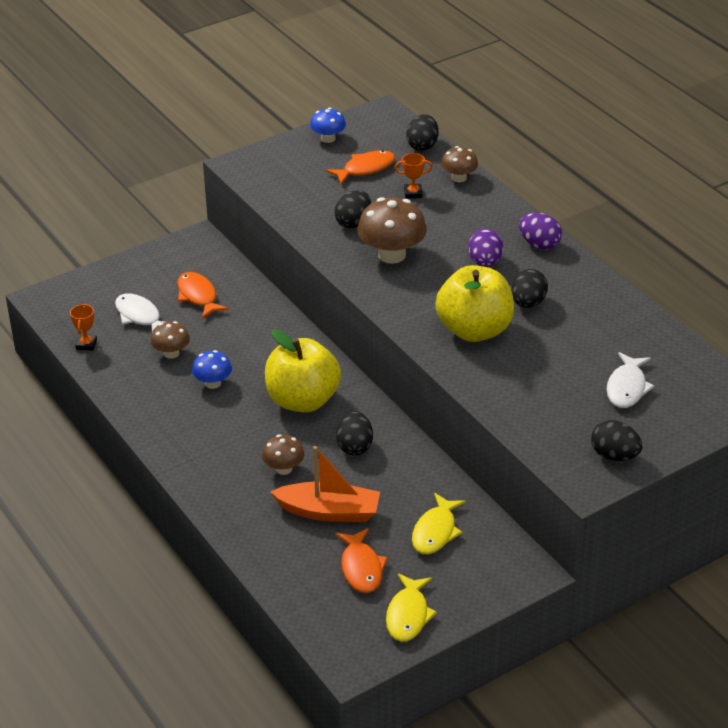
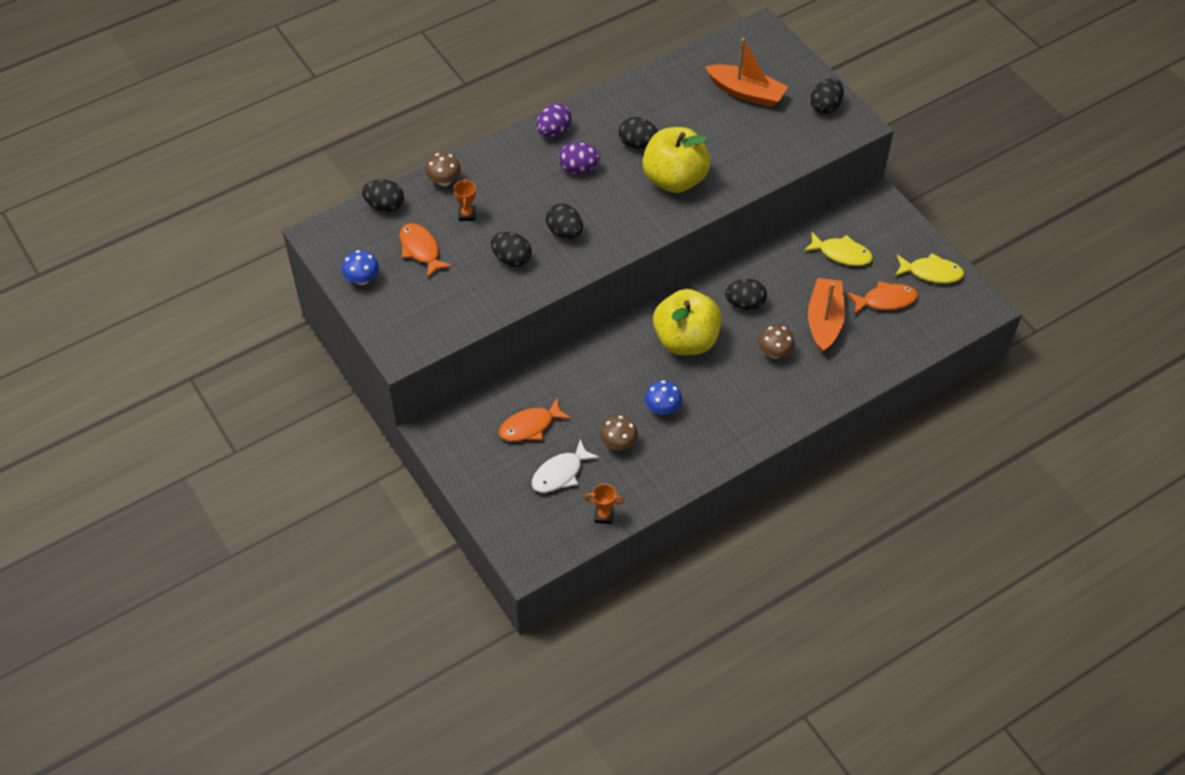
camera: 90 degrees left, 15 degrees up
(392, 255) = (564, 232): brown mushroom -> black egg
(627, 388) = (746, 92): white fish -> orange boat

